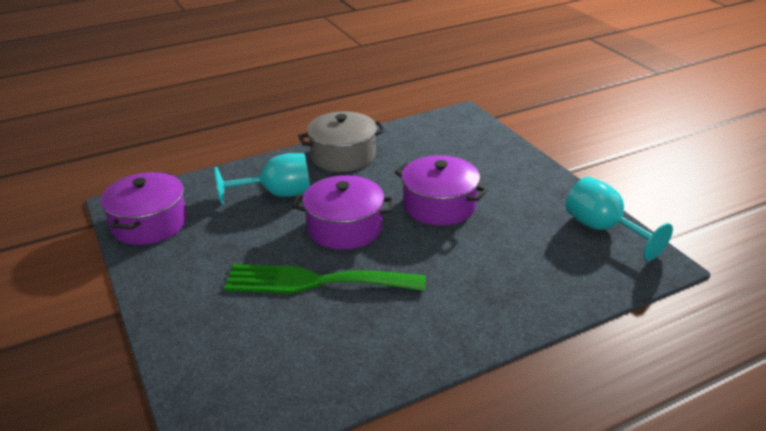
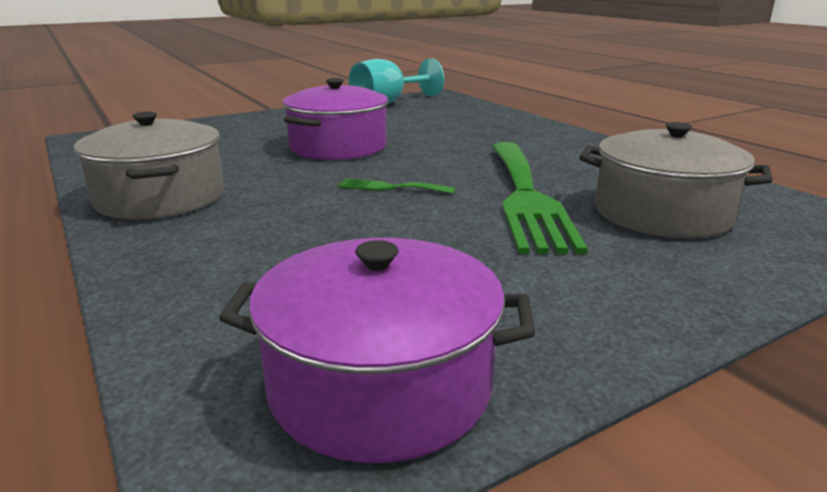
camera: 95 degrees left, 10 degrees down
(269, 338) = (662, 214): none -> grey pot
(277, 194) = (276, 239): turquoise goblet -> none
(345, 228) = (390, 187): purple pot -> green fork

